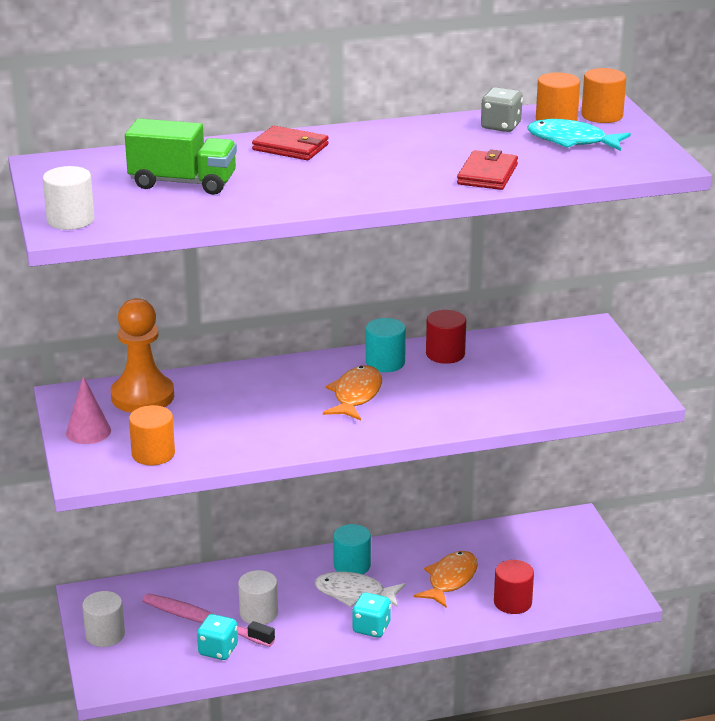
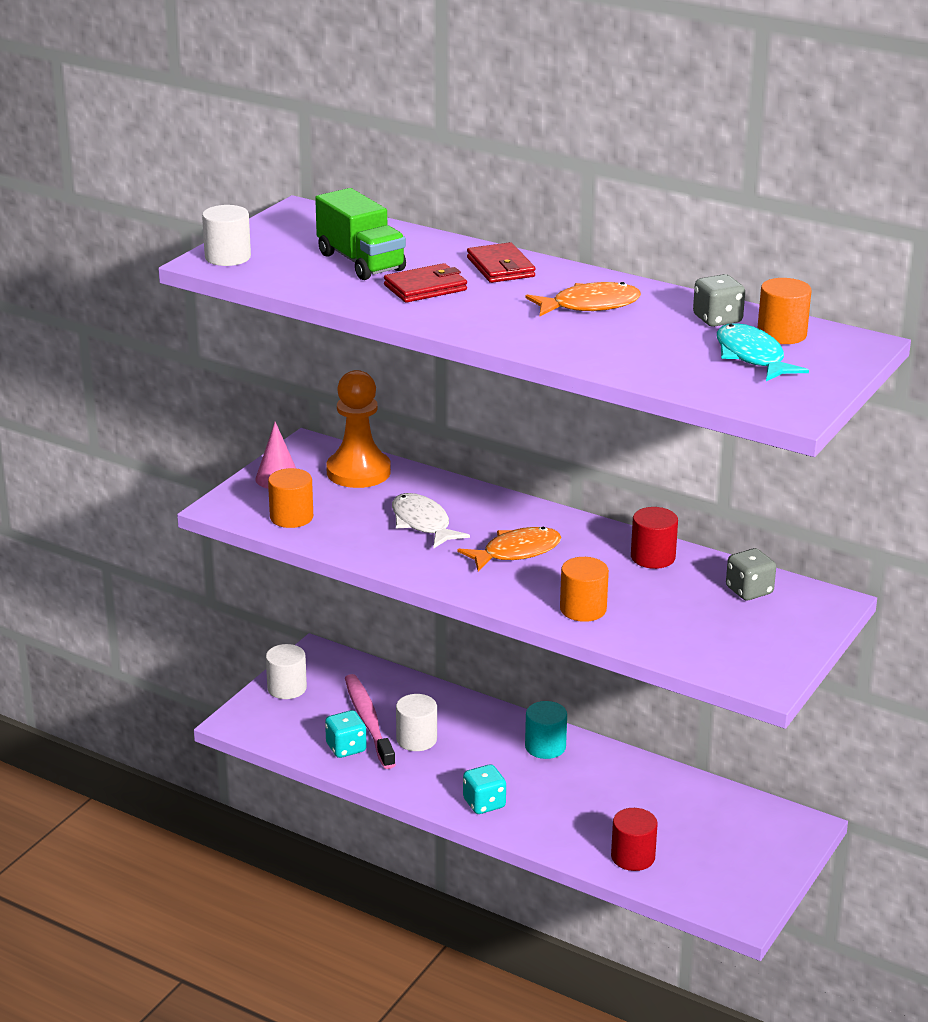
camera: 45 degrees right, 0 degrees up
(354, 593) = (512, 769): white fish -> white fish (422, 523)
(385, 362) = (588, 539): turquoise cylinder -> none
(450, 580) = (608, 806): orange fish -> orange fish (590, 305)
(487, 174) = (608, 353): red wallet -> red wallet (425, 288)
(536, 345) = (749, 591): none -> grey dice
(602, 115) = (836, 347): orange cylinder -> orange cylinder (583, 609)

